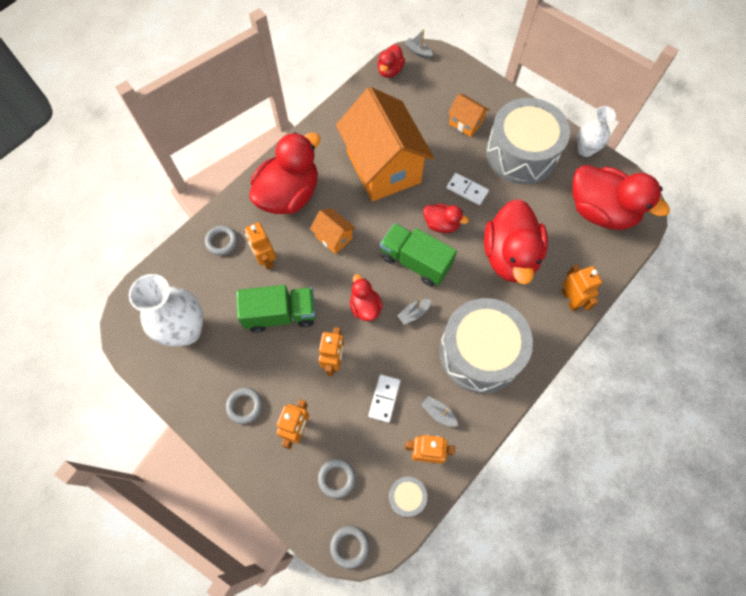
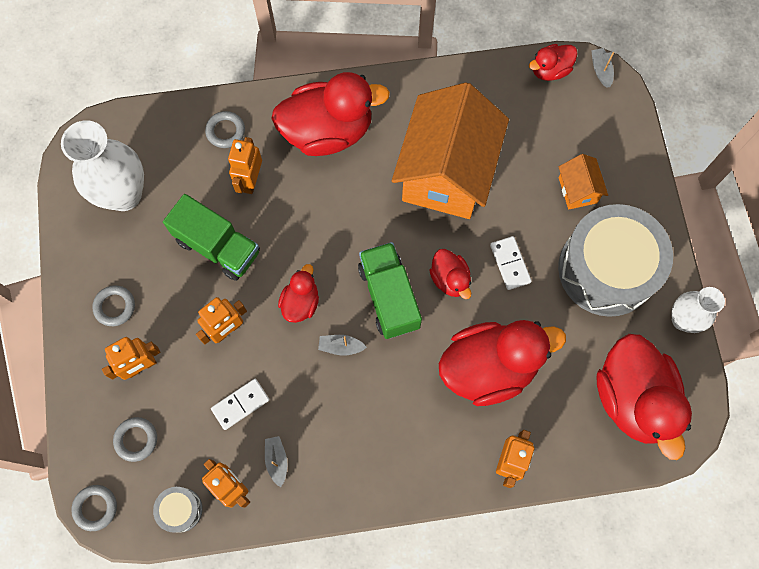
camera: 40 degrees right, 5 degrees up
(334, 237) = (332, 209): orange house -> none
(480, 352) = (368, 437): grey drum -> none
(510, 256) = (489, 367): red duck -> red duck turned 150 degrees counterclockwise

